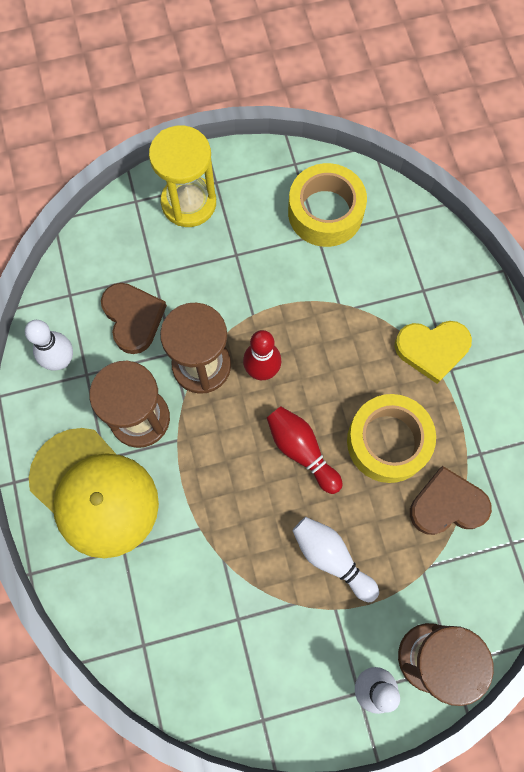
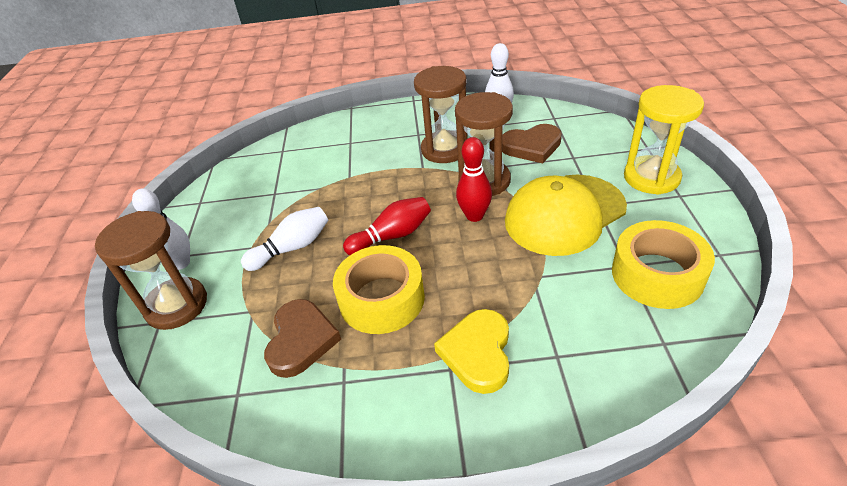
camera: 105 degrees right, 30 degrees down
(94, 492) = (394, 130): yellow cap -> yellow cap (564, 214)

